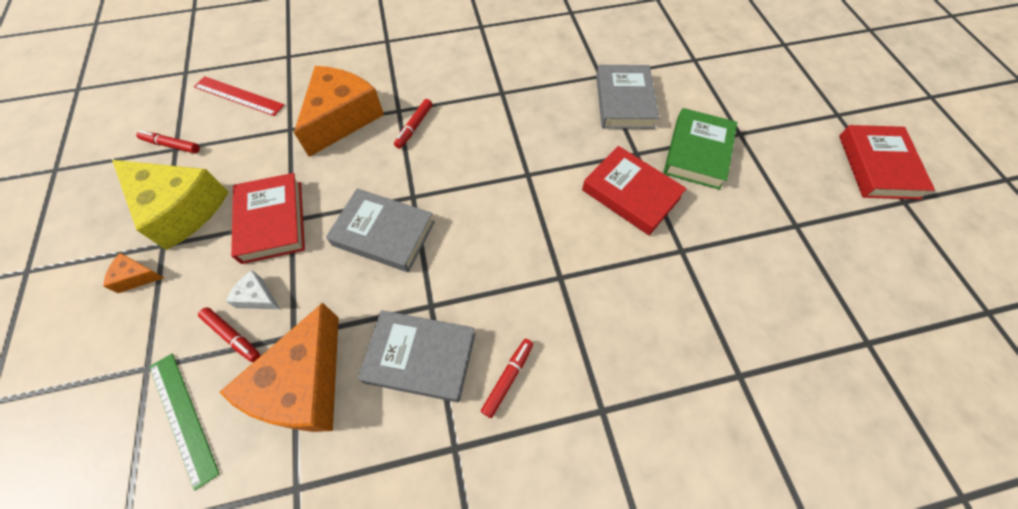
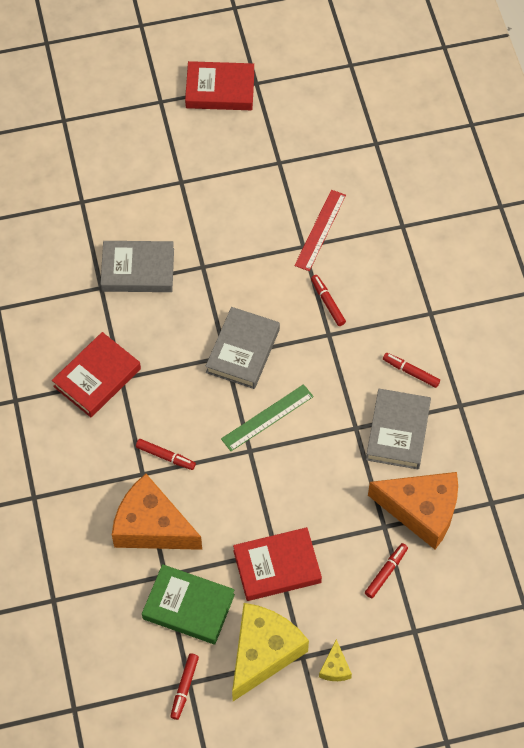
camera: 90 degrees left, 0 degrees up
(137, 276) = (335, 667): orange cheese -> yellow cheese
(183, 417) = (449, 591): green ruler -> green ruler (267, 417)
(238, 96) = (115, 638): red ruler -> red ruler (320, 230)
(257, 297) = (351, 561): white cheese -> none
(384, 233) = (289, 470): grey book -> grey book (243, 351)
(605, 277) = (327, 302): none -> red marker
(631, 194) = (247, 276): red book -> red book (97, 377)
(697, 152) = (203, 219): green book -> green book (188, 606)

